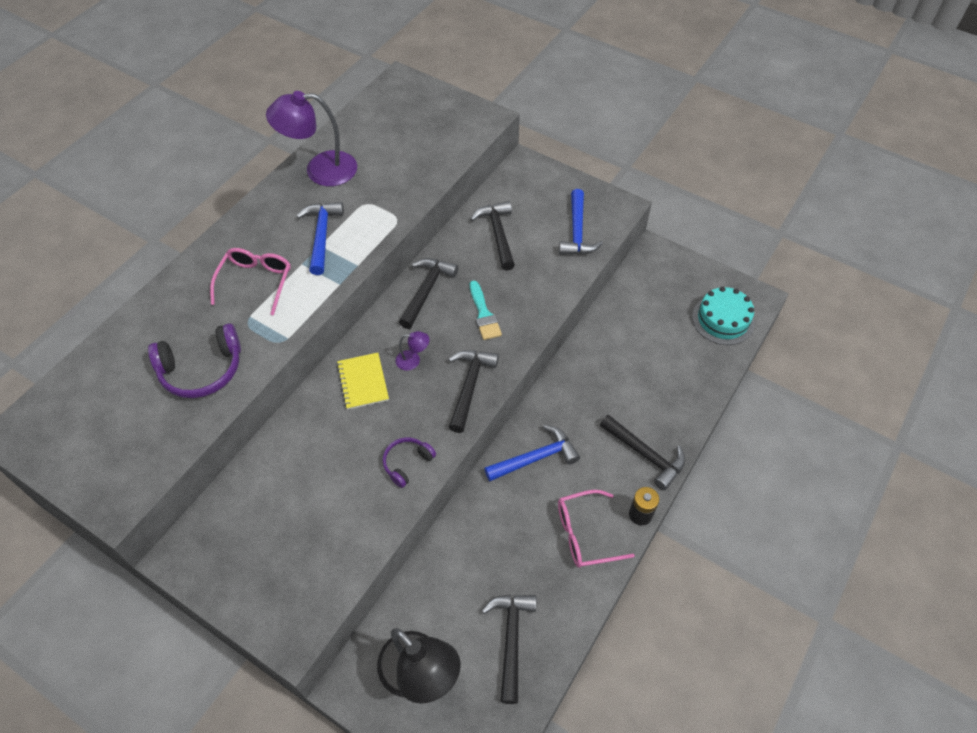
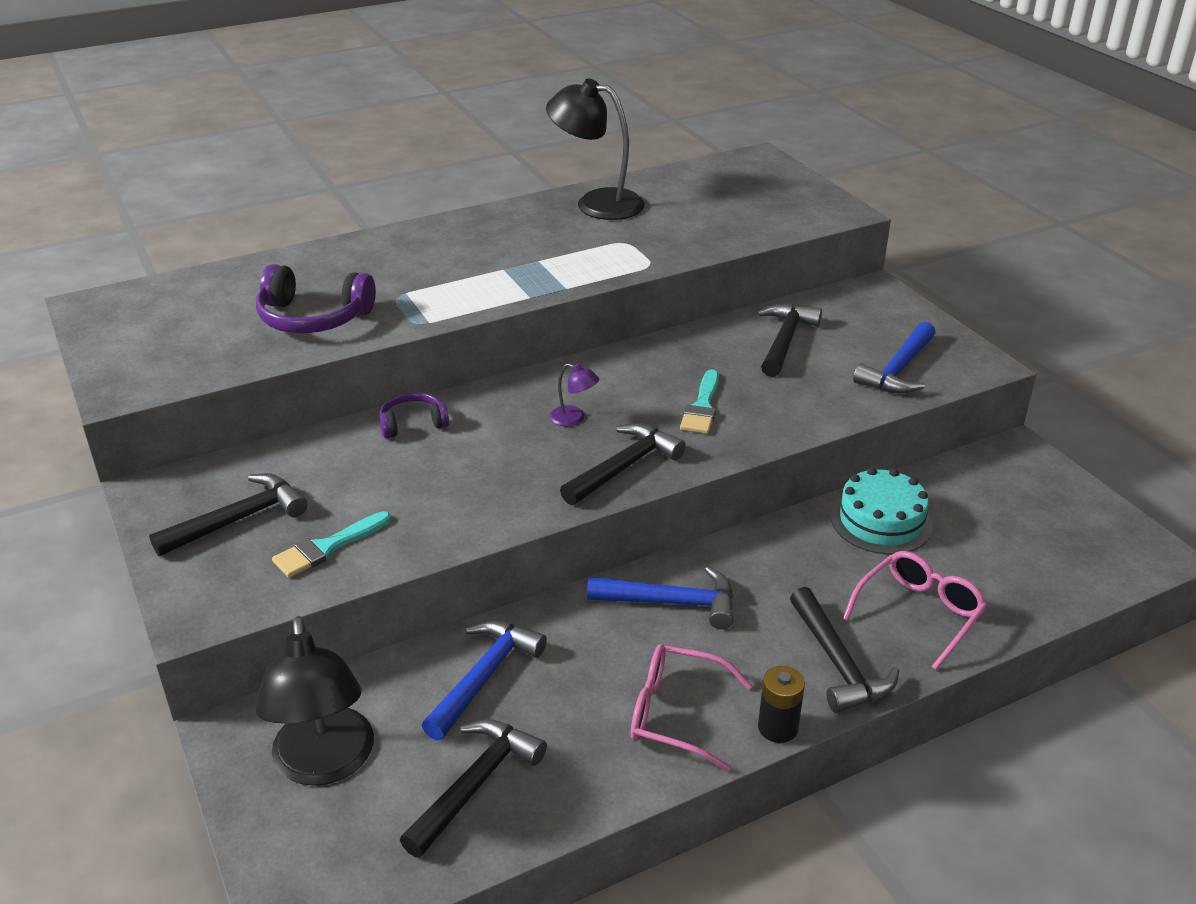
camera: 30 degrees right, 20 degrees down
(256, 282) = (439, 268): pink glasses -> pink glasses (919, 613)
(320, 170) = (596, 203): purple lamp -> black lamp
(321, 236) = (547, 254): blue hammer -> blue hammer (484, 677)
(334, 541) = (327, 547): none -> turquoise brush
(363, 382) = (495, 417): yellow notebook -> none
(407, 463) = (480, 510): purple headphones -> purple headphones (412, 423)
(426, 291) = (646, 363): black hammer -> black hammer (238, 520)
(723, 319) = (1079, 558): turquoise cake -> turquoise cake (881, 521)

